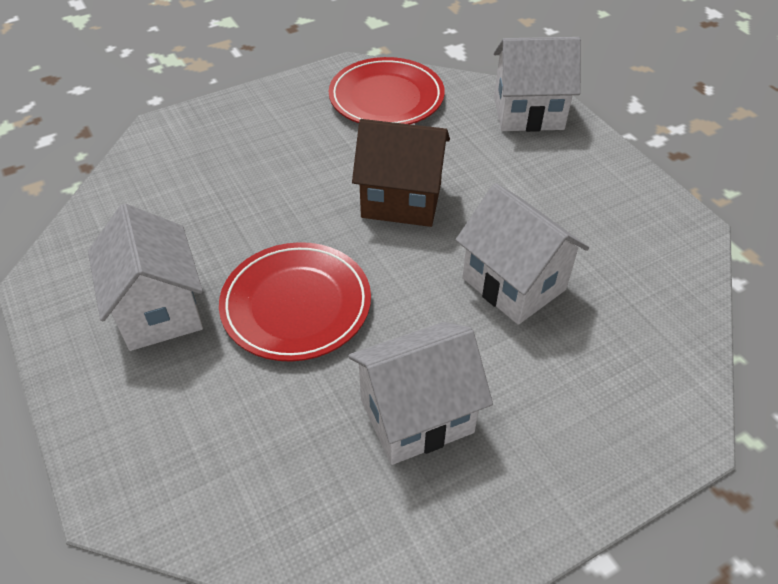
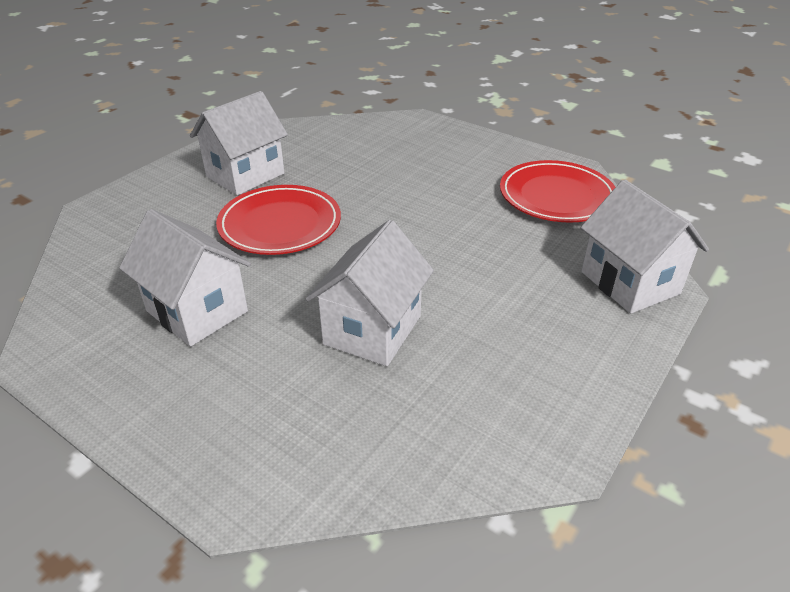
camera: 65 degrees right, 10 degrees down
(401, 201) = (430, 240): brown house -> none

